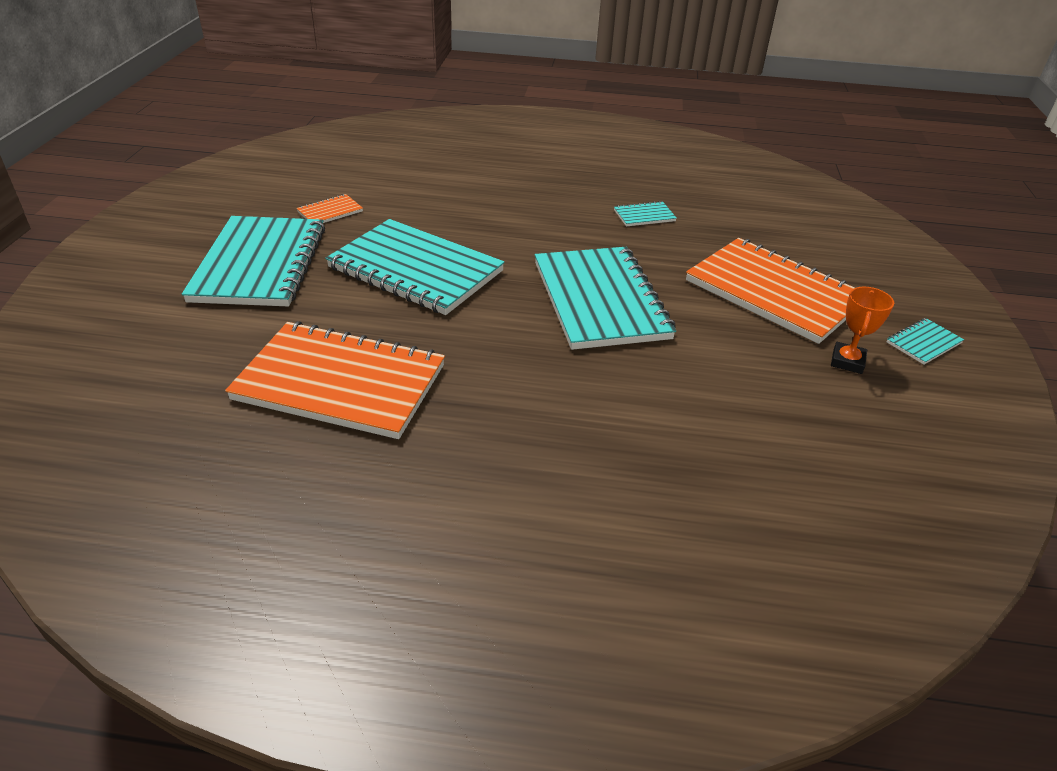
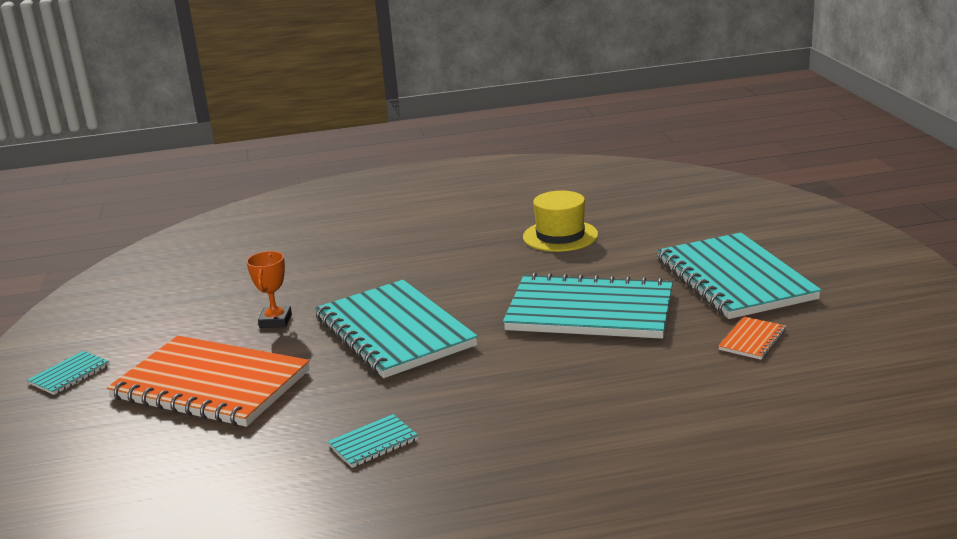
camera: 165 degrees right, 15 degrees down
(340, 382) = (560, 236): orange notebook -> yellow hat
(847, 361) = (157, 341): orange trophy -> orange trophy (275, 321)

